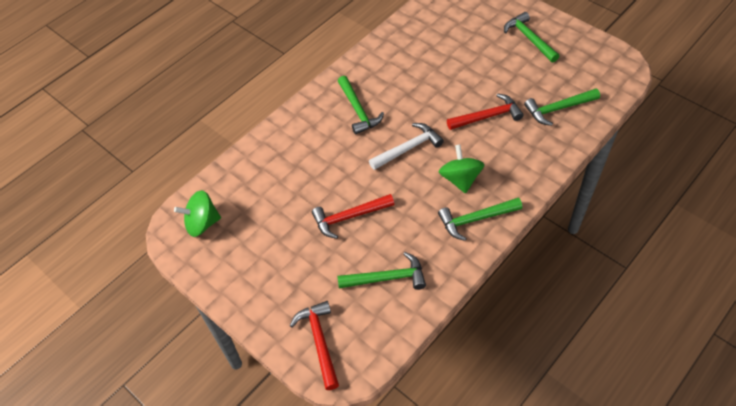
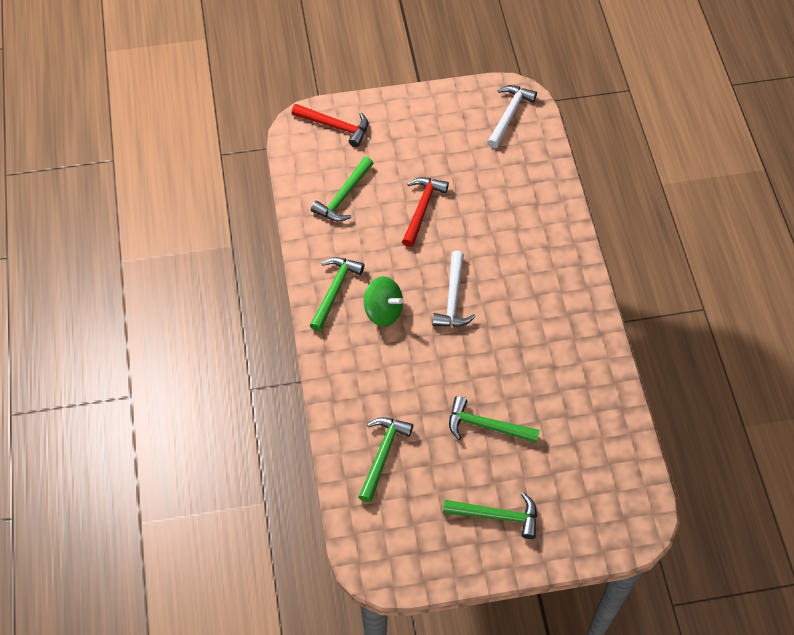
camera: 125 degrees right, 5 degrees up
(202, 223) = (509, 115): green spinning top -> white hammer
(358, 110) = (535, 292): green hammer -> green hammer (486, 426)
(487, 116) = (430, 388): red hammer -> none

